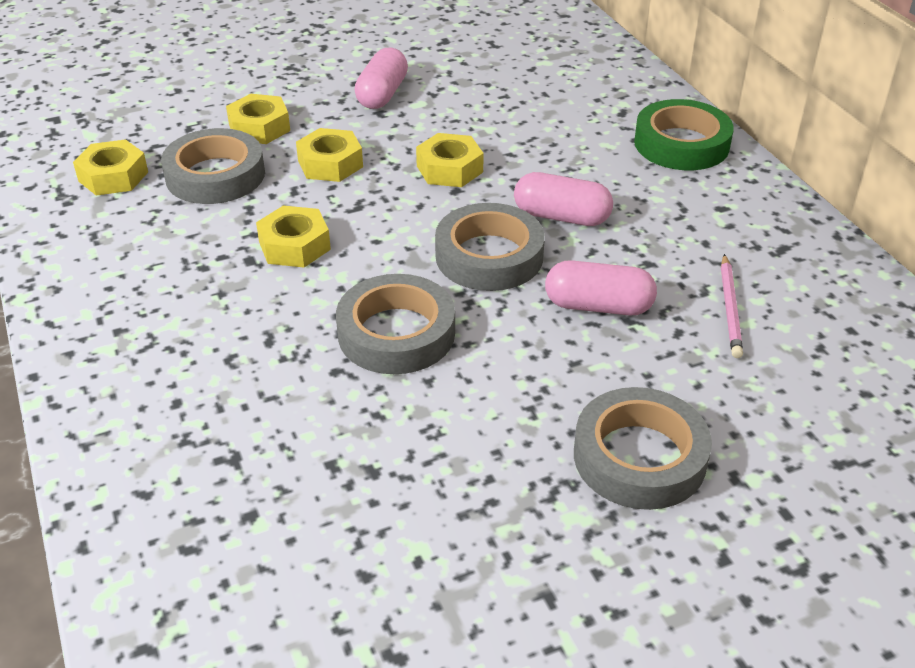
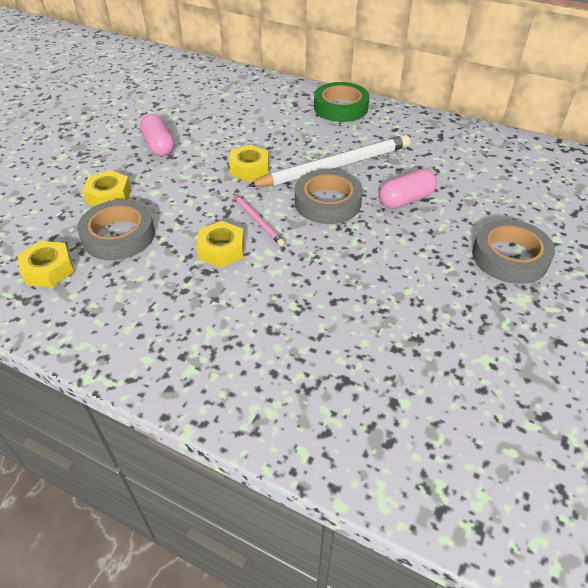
camera: 40 degrees left, 5 degrees up
(330, 164) = (180, 196): yellow nut -> none
(396, 333) = (336, 264): grey tape -> none
(561, 217) = (334, 166): pink capsule -> white pencil
(730, 308) = (456, 172): pink pencil -> pink pencil (257, 221)

